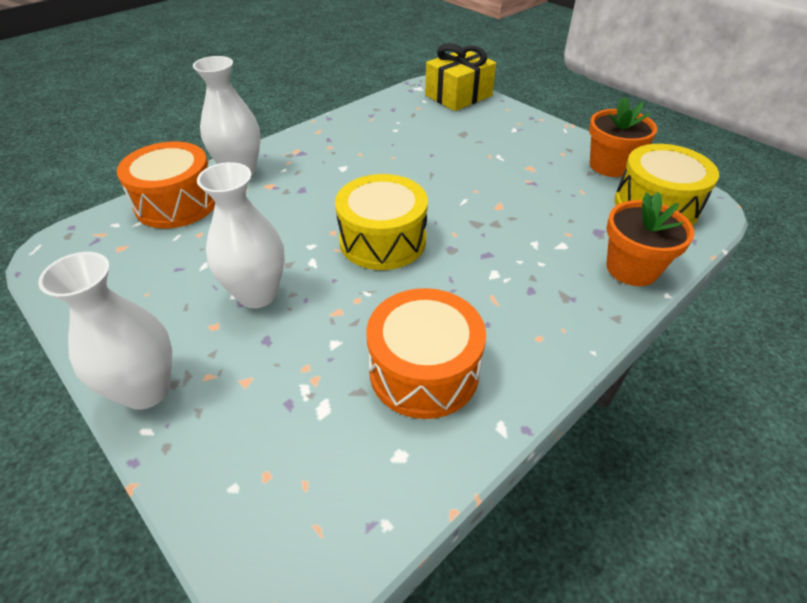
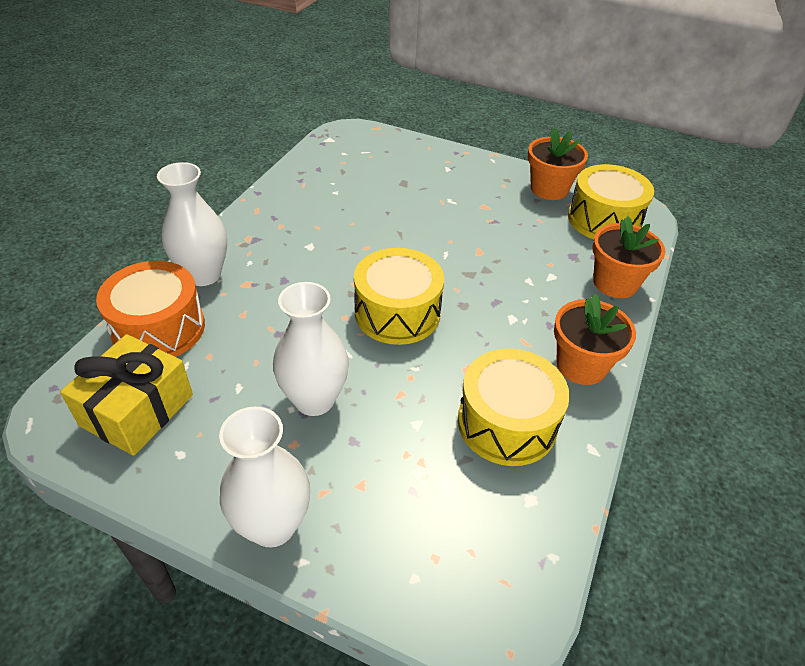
camera: 25 degrees left, 0 degrees up
(424, 371) = (507, 423): orange drum -> yellow drum
(458, 95) = (374, 141): yellow gift -> yellow gift (137, 410)
(541, 339) = (581, 365): none -> orange flower pot

